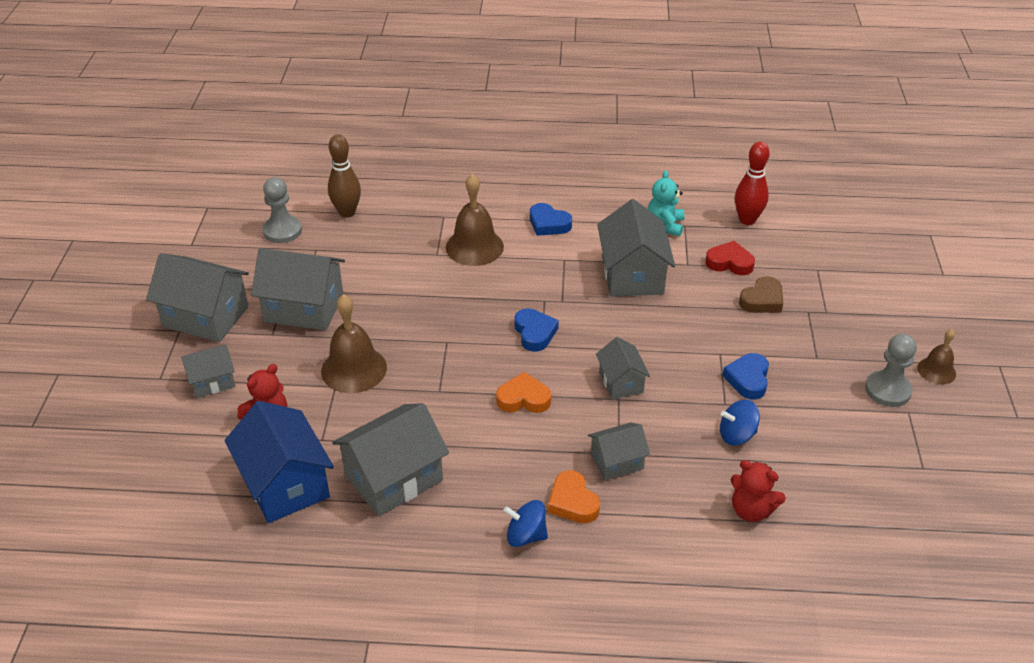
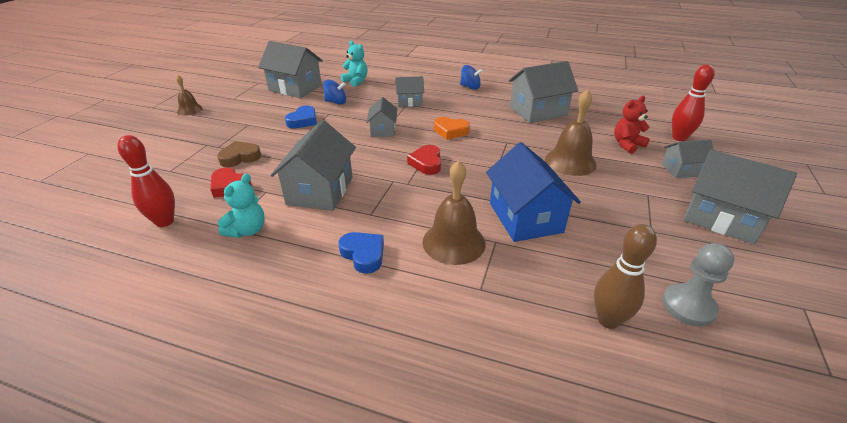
camera: 165 degrees left, 5 degrees down
(182, 449) = (679, 138): none -> red bowling pin
(285, 484) = (603, 117): blue house -> blue house (525, 217)
(304, 308) = (626, 211): grey house -> grey house (295, 88)
(534, 333) = (426, 163): blue heart -> red heart
(573, 502) = (441, 93): orange heart -> none
(751, 510) = (356, 81): red teddy bear -> turquoise teddy bear
(888, 390) = (230, 106): grey pawn -> none

